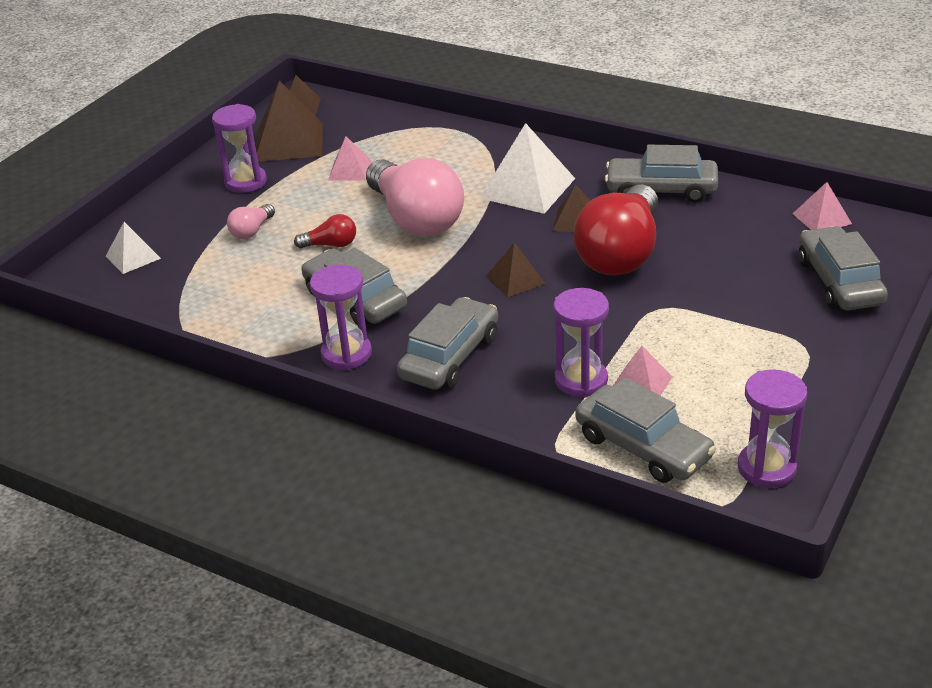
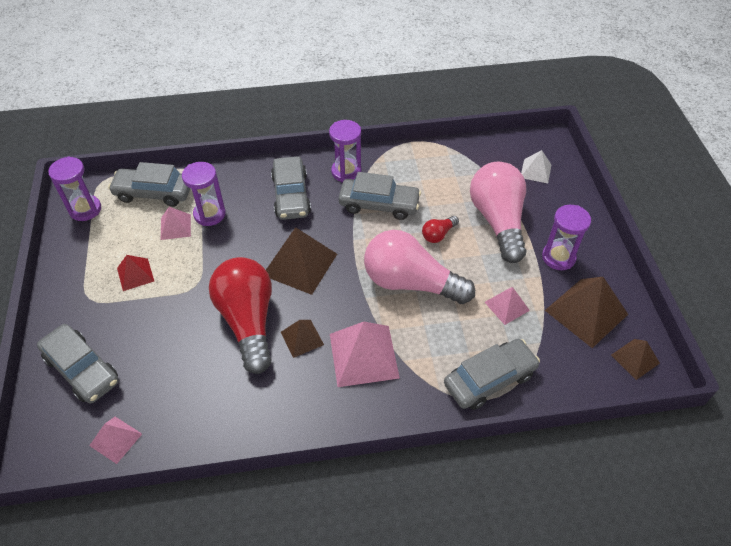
camera: 140 degrees right, 15 degrees up
(252, 231) = (498, 221): pink light bulb -> pink light bulb, size x2.36
(515, 279) = (300, 264): brown pyramid -> brown pyramid, size x1.81
(527, 188) = (363, 355): white pyramid -> pink pyramid
(661, 190) = (261, 408): grey car -> grey car (489, 379)
(730, 349) = (135, 274): none -> red pyramid

